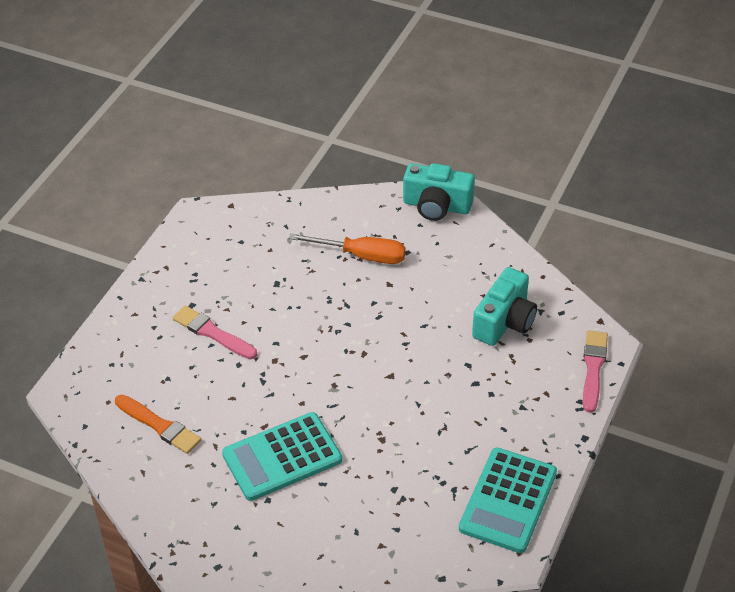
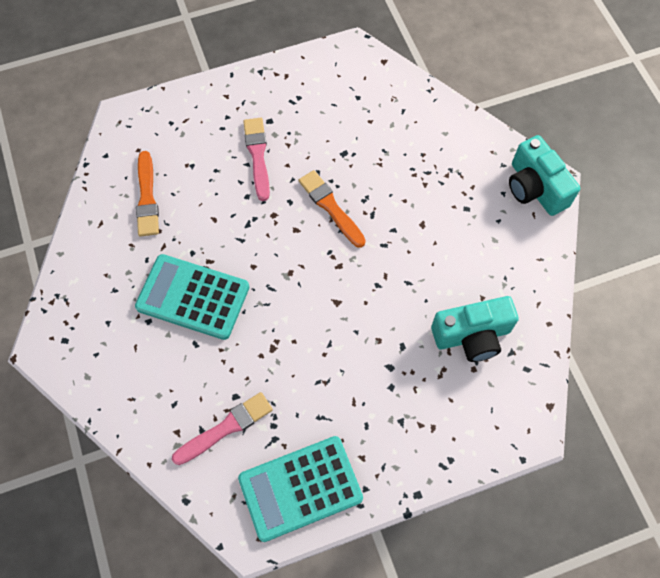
camera: 45 degrees right, 20 degrees up
(311, 323) = (331, 207): none -> orange brush
(361, 256) = (429, 182): orange screwdriver -> none
(593, 368) = (494, 442): pink brush -> pink brush (225, 428)

